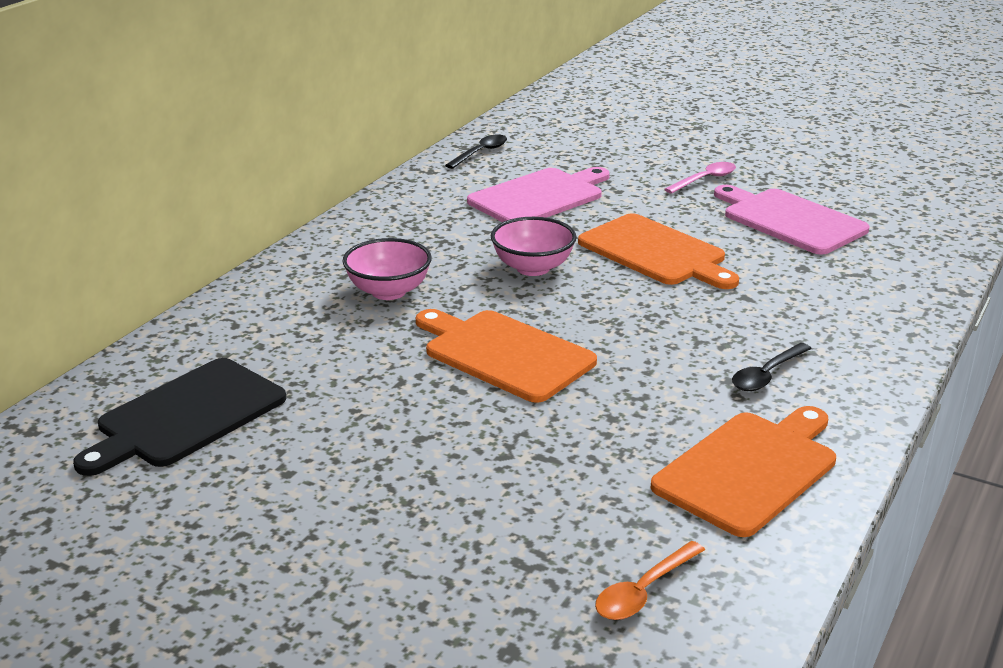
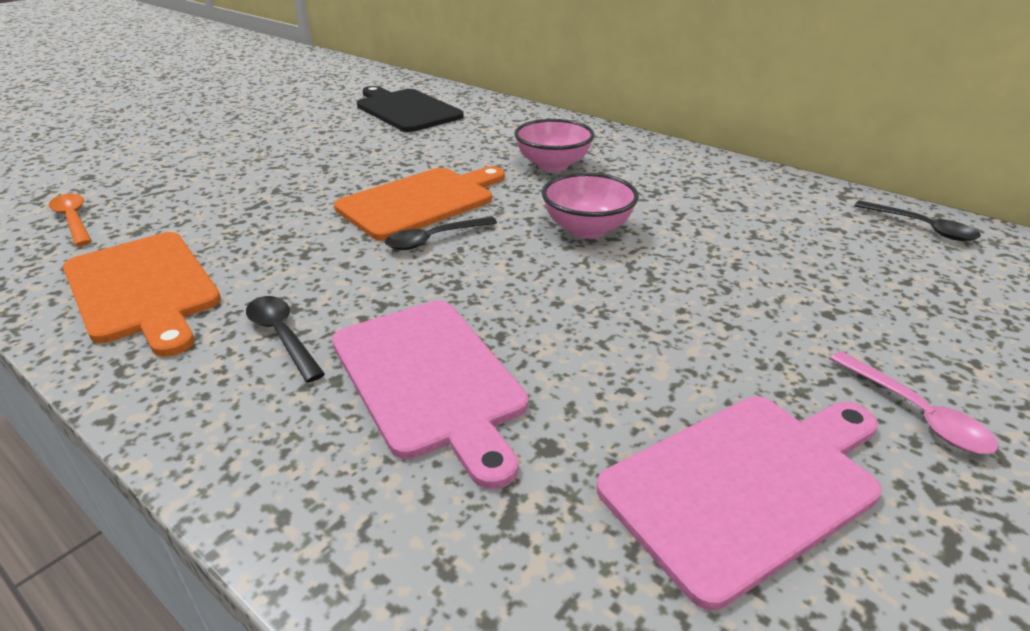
camera: 100 degrees right, 5 degrees up
(539, 197) = (787, 252): pink cutting board -> pink cutting board (430, 379)
(582, 335) = (434, 239): none -> black spoon
(656, 252) = (618, 312): orange cutting board -> none

